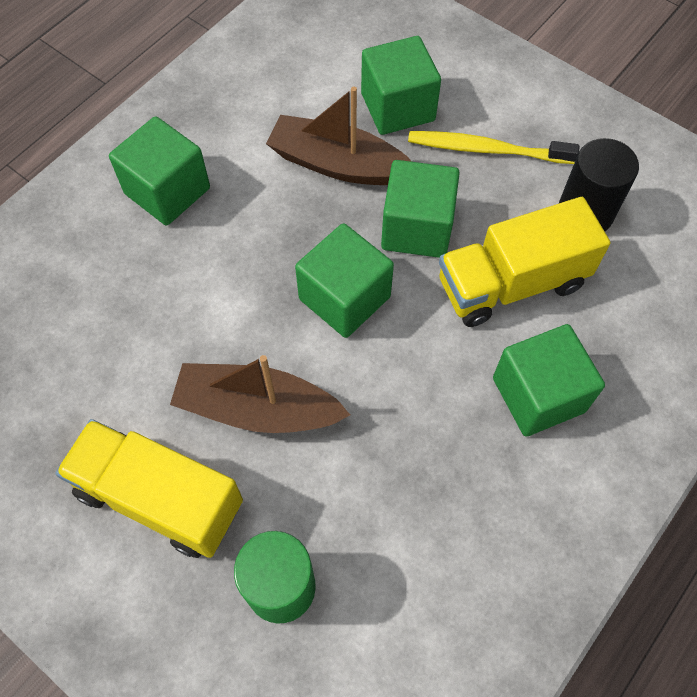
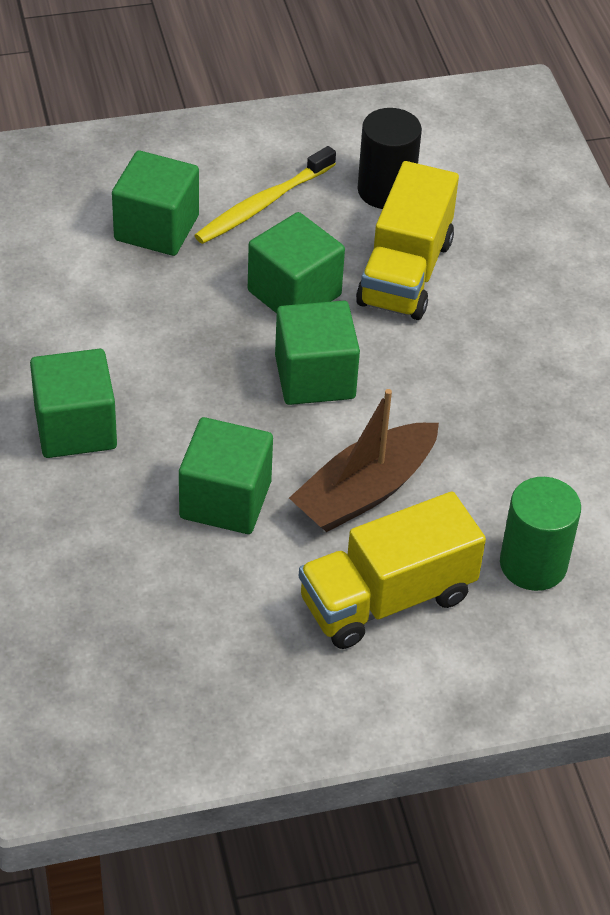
camera: 55 degrees left, 15 degrees down
(338, 164) = (174, 301): brown boat -> none
(538, 395) = (515, 320): green cube -> green cube (225, 500)

